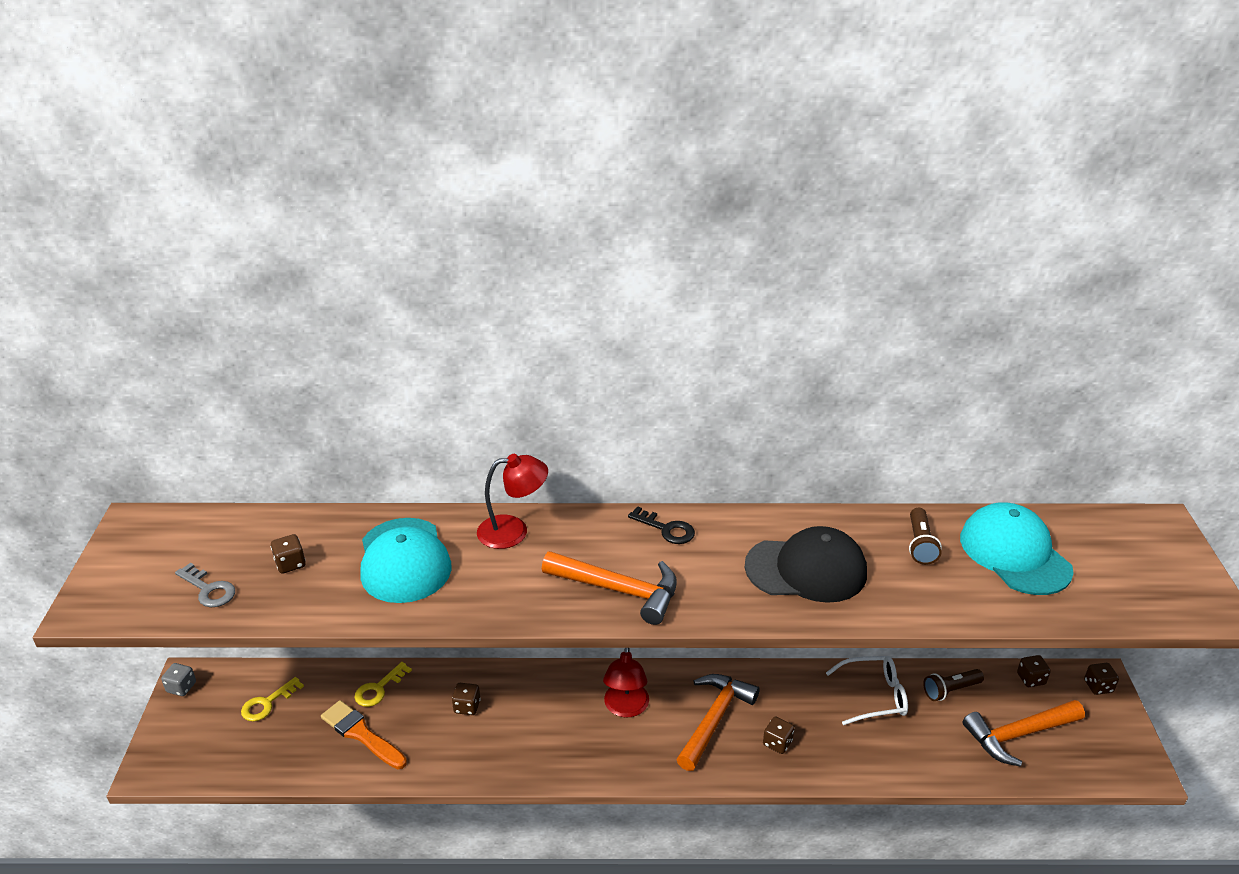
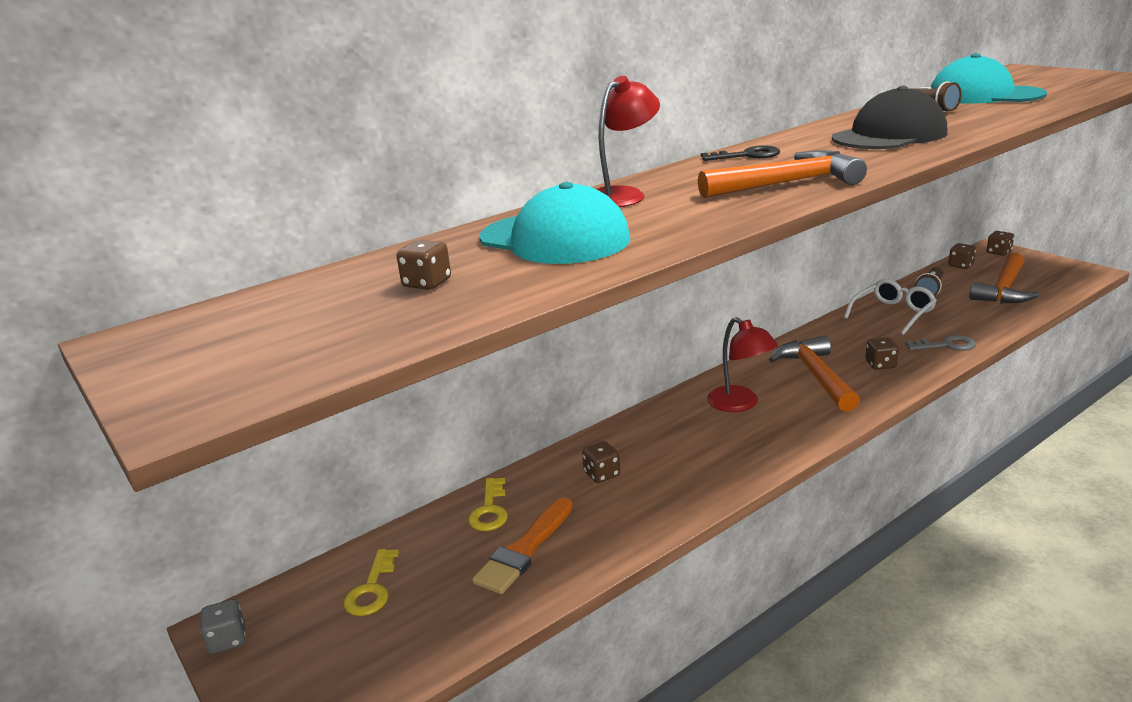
camera: 35 degrees left, 10 degrees down
(208, 589) = (354, 332): grey key -> grey key (946, 345)
(361, 734) = (524, 550): orange brush -> orange brush turned 60 degrees counterclockwise

